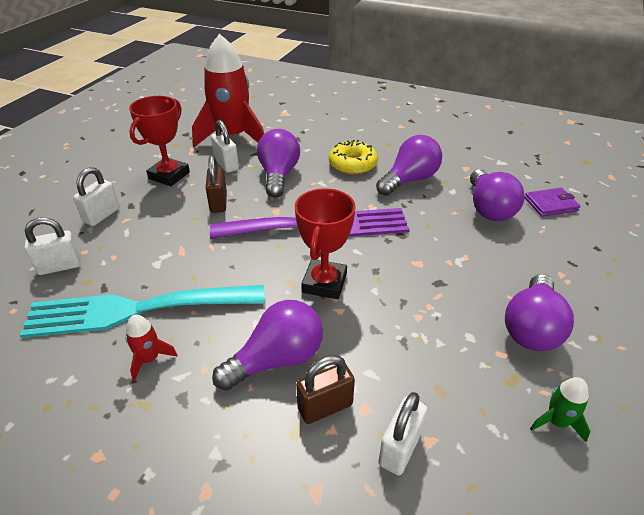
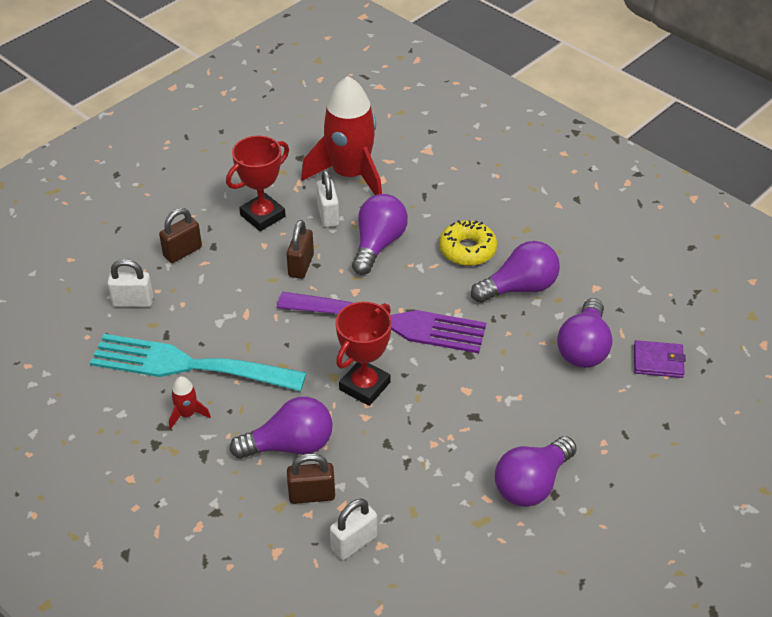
camera: 20 degrees right, 5 degrees up
(102, 215) = (182, 252): white padlock -> brown padlock
(557, 422) = (493, 564): green rocket -> none

